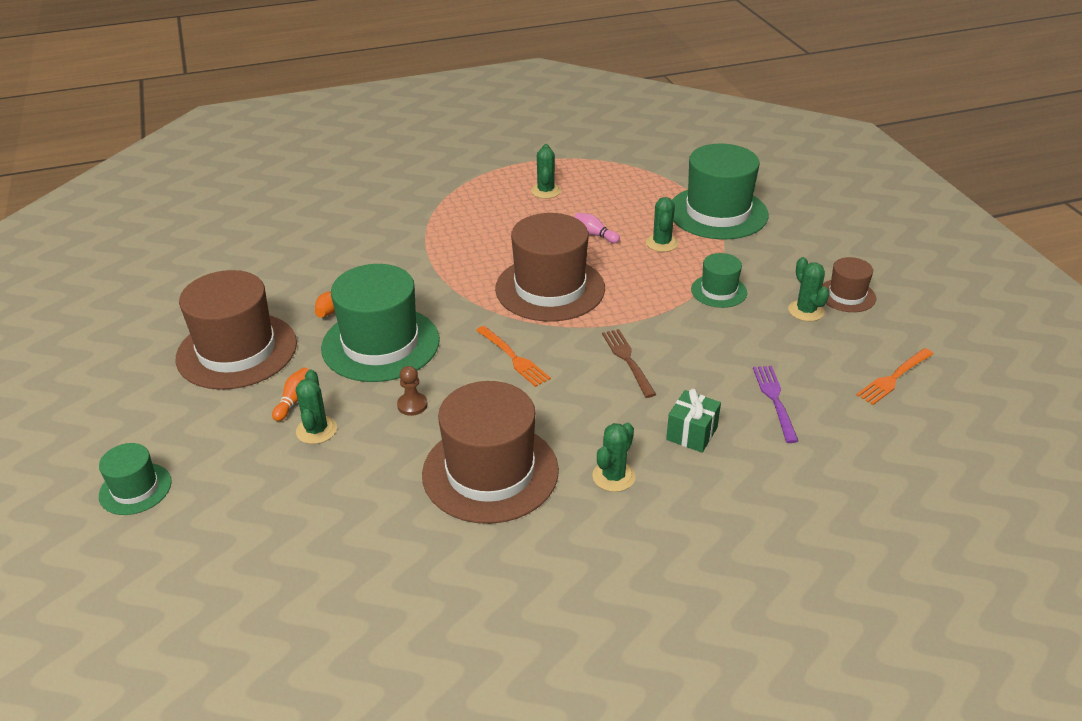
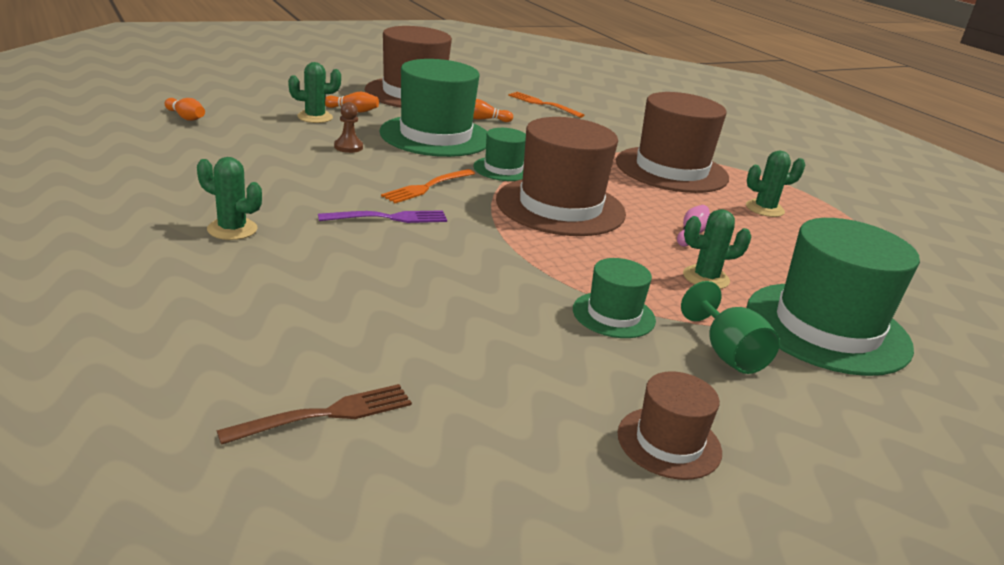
camera: 75 degrees right, 10 degrees down
(135, 489) = (255, 75): green hat -> green hat (503, 169)
(309, 539) = (186, 117): none -> orange bowling pin
(490, 472) = (251, 175): brown hat -> brown hat (671, 170)
(627, 360) = (436, 244): brown fork -> brown fork (325, 414)
(692, 433) = (299, 277): green gift -> none
(755, 256) = (727, 353): none -> green goblet
(775, 400) = (368, 342): purple fork -> purple fork (388, 218)
(806, 311) = (600, 391): green cactus -> none
(894, 378) = (438, 472): orange fork -> orange fork (543, 104)

